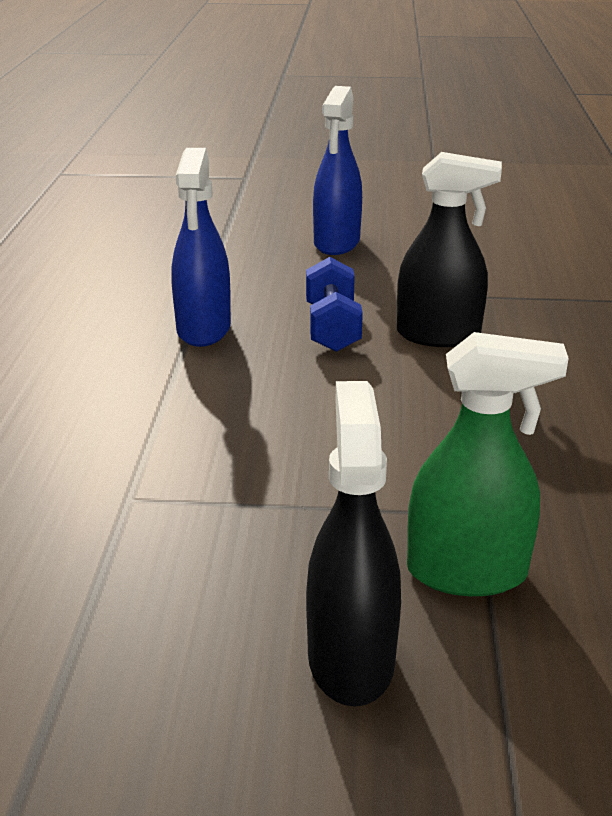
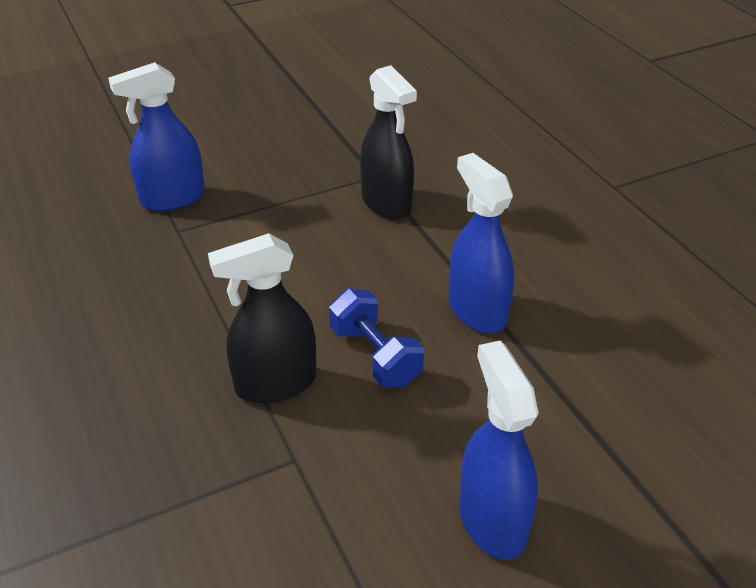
camera: 150 degrees right, 10 degrees up
(351, 659) = (210, 150): black spray bottle -> black spray bottle (386, 203)
(467, 572) = (172, 198): green spray bottle -> blue spray bottle

